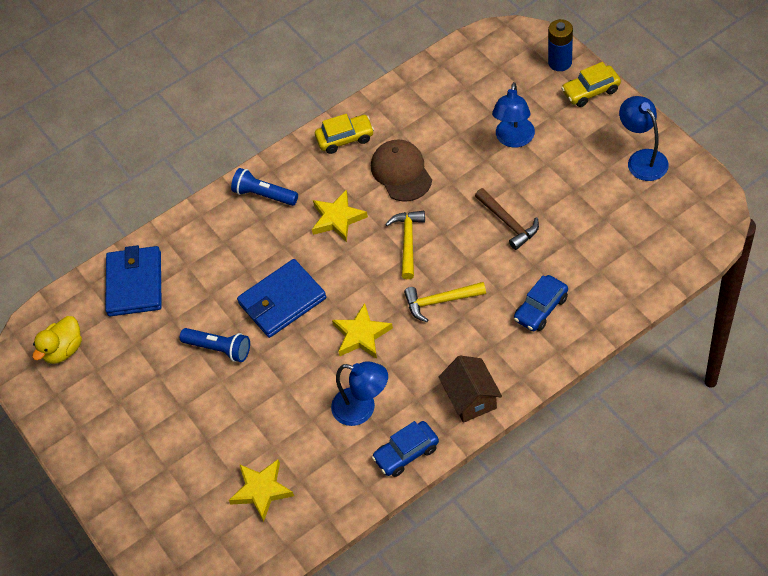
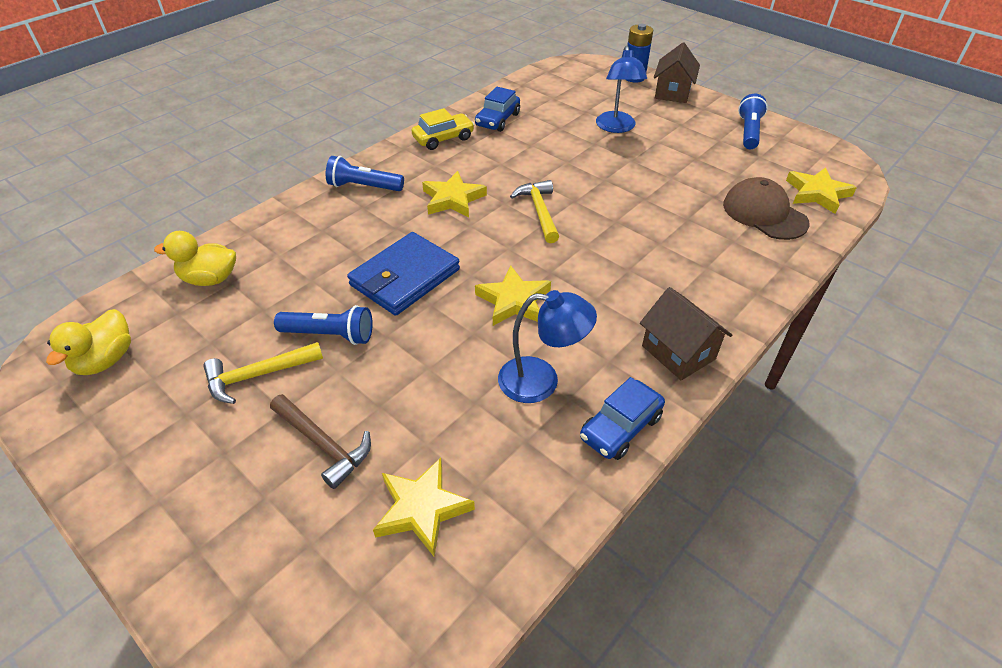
camera: 20 degrees left, 10 degrees down
(134, 284) = (210, 279): blue wallet -> yellow duck
(401, 172) = (511, 158): brown cap -> brown cap (764, 213)
(440, 301) = (597, 259): yellow hammer -> yellow hammer (258, 375)
(508, 223) = (642, 187): brown hammer -> brown hammer (324, 444)
(541, 308) = (715, 255): blue car -> blue car (497, 120)
(590, 91) = (672, 92): yellow car -> brown house
(642, 159) = (748, 132): blue lamp -> blue flashlight
(666, 249) = (817, 193): none -> yellow star

